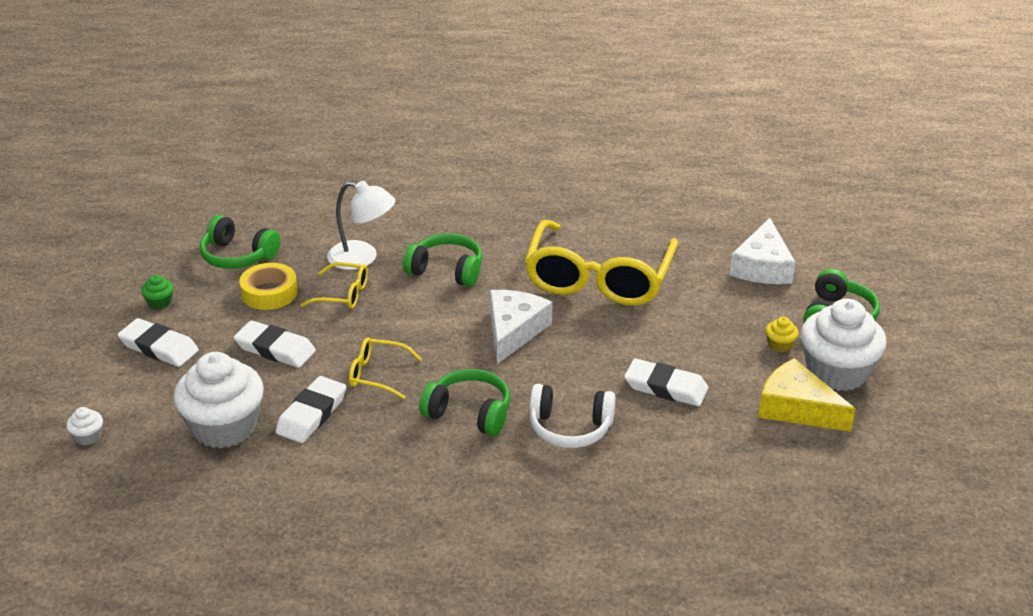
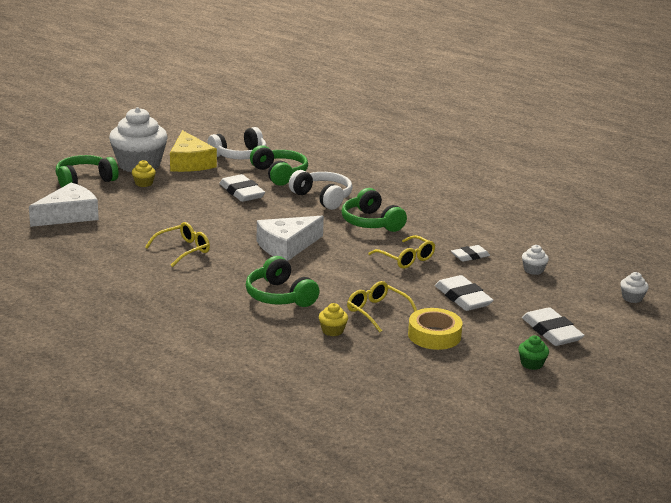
camera: 145 degrees left, 10 degrees down
(224, 427) = (533, 270): white cupcake -> white cupcake, size x0.40
(238, 256) = (436, 375): green headphones -> green headphones (279, 174)
(311, 414) = (470, 256): white eraser -> white eraser, size x0.62
(362, 258) = (332, 330): white lamp -> yellow cupcake
(598, 278) = (183, 250): yellow glasses -> yellow glasses, size x0.45
(769, 456) = (239, 155): none -> white headphones

